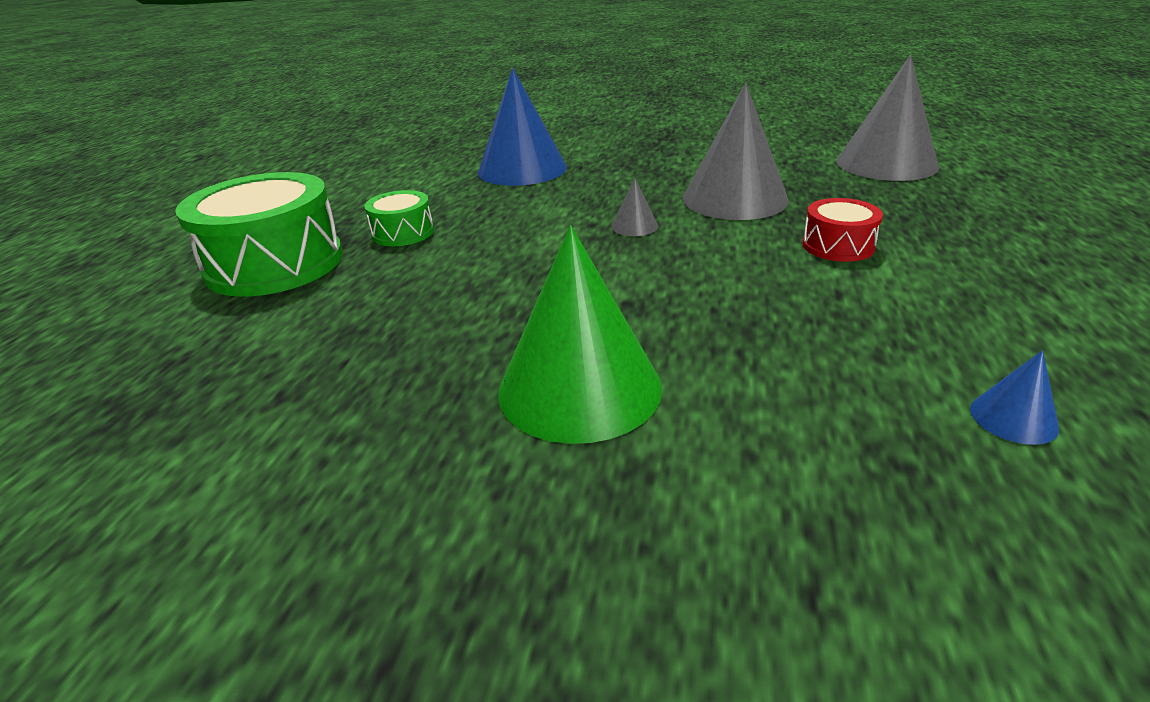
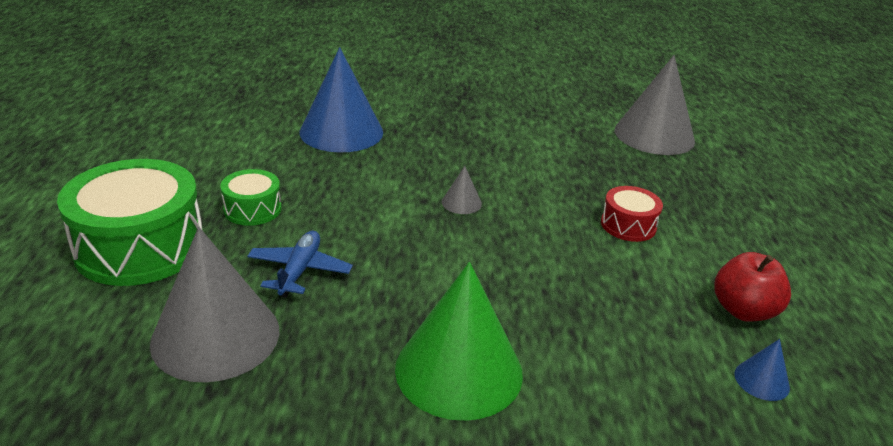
camera: 15 degrees left, 0 degrees up
(429, 286) = (299, 271): none -> blue plane
(734, 199) = (539, 173): grey cone -> grey cone (215, 336)
(990, 335) = (743, 310): none -> red apple

